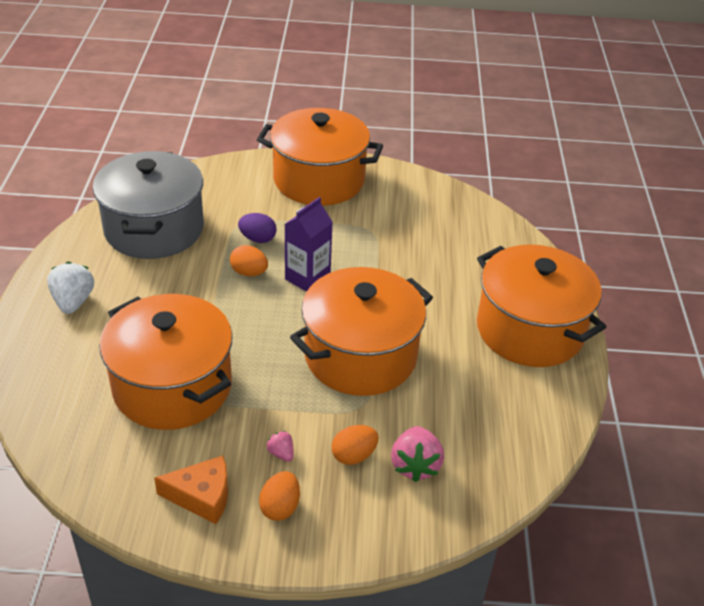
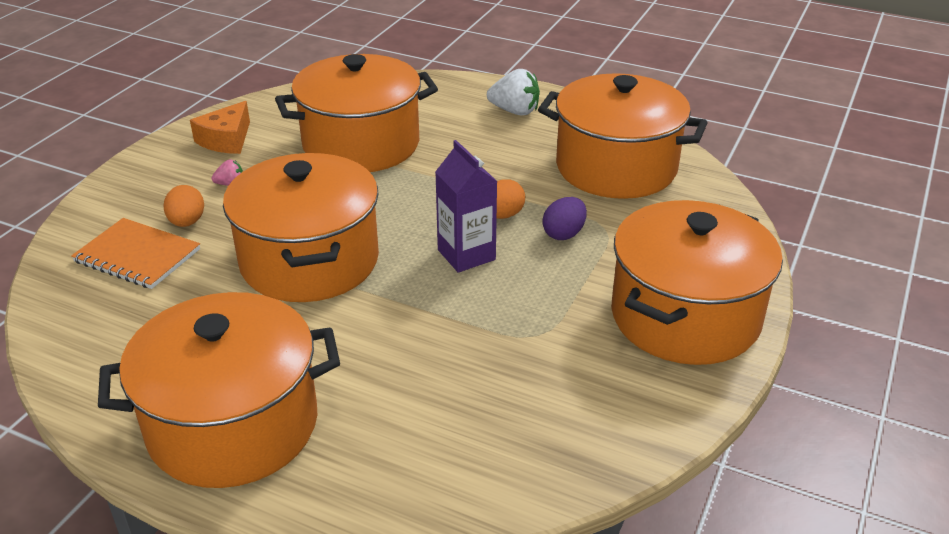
camera: 115 degrees right, 5 degrees down
(154, 229) = (616, 167): grey pot -> orange pot
(280, 507) = (176, 172): orange egg -> none
(415, 465) = (137, 255): pink strawberry -> orange notebook

